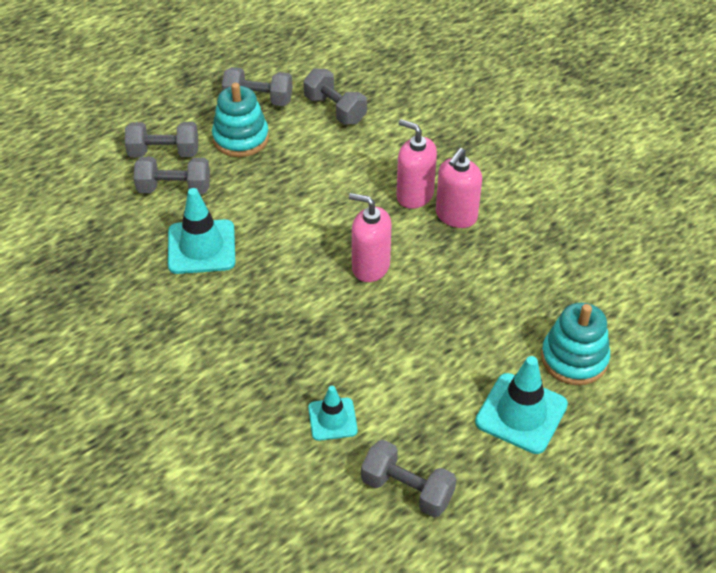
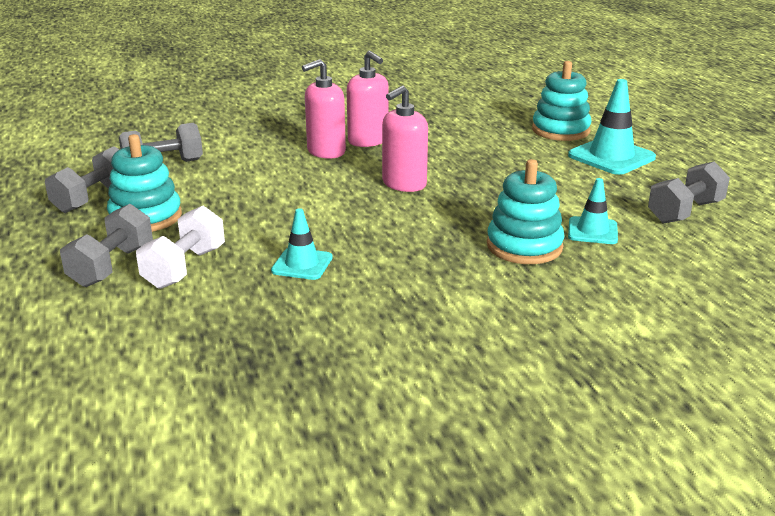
camera: 70 degrees left, 20 degrees down
(174, 188) = (185, 268): grey dumbbell -> white dumbbell
(201, 247) = (302, 264): turquoise traffic cone -> turquoise traffic cone, size x0.60
(283, 375) = (524, 246): none -> turquoise stacking toy

